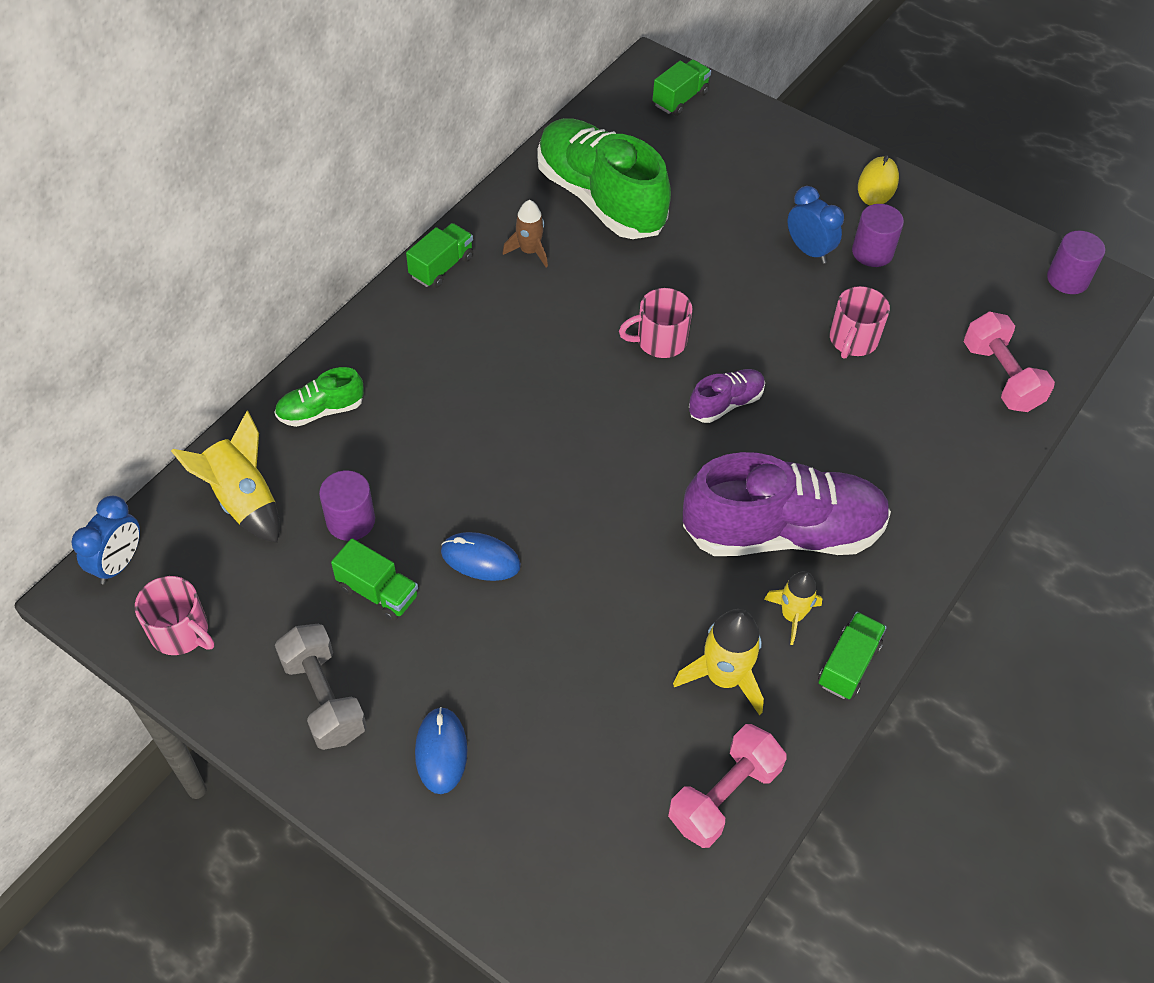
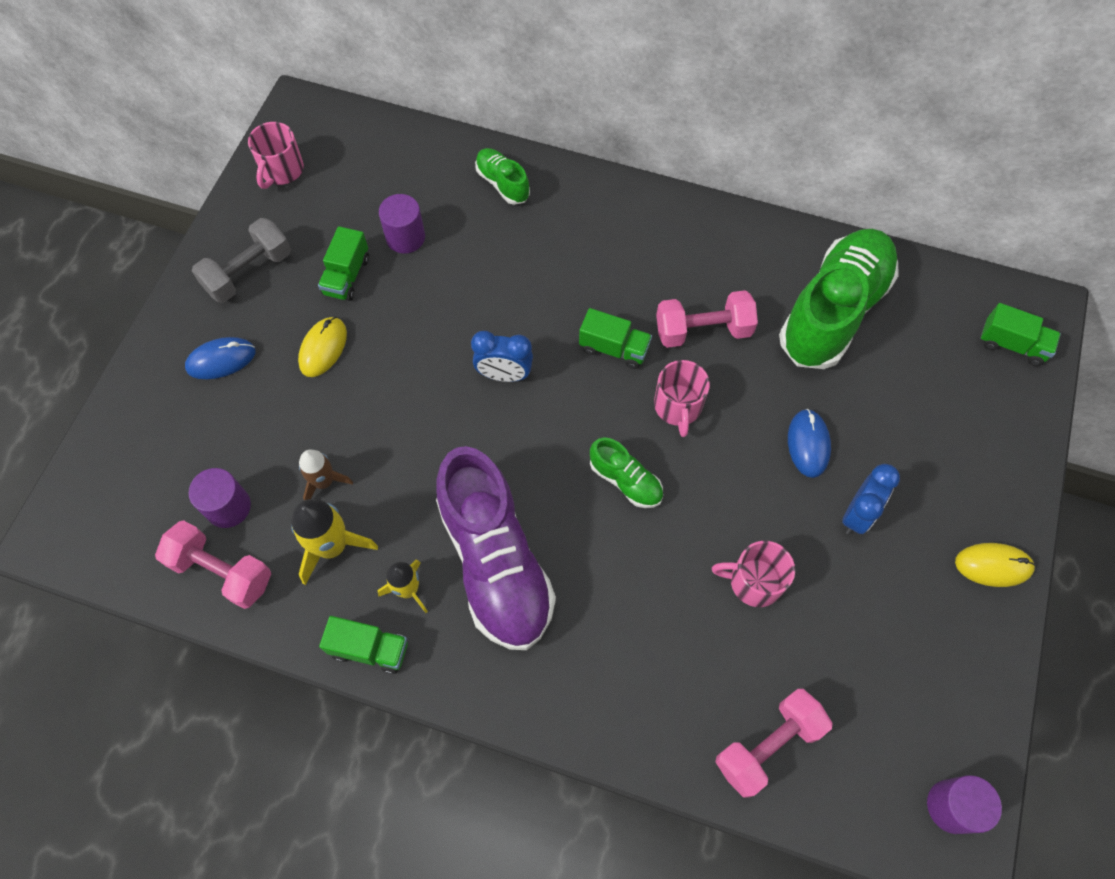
camera: 75 degrees right, 10 degrees up
(119, 563) = (327, 115): blue clock -> blue clock (504, 375)
(243, 500) = (403, 165): yellow rocket -> none
(441, 267) = (688, 215): green truck -> green truck (614, 348)
(469, 637) = (323, 348): none -> yellow mouse
(480, 559) = (396, 334): blue mouse -> blue mouse (808, 444)
(529, 251) = (738, 274): brown rocket -> brown rocket (324, 482)
(582, 297) = (703, 330): none -> pink dumbbell
(659, 341) = (678, 407): pink mug -> pink mug turned 150 degrees counterclockwise
(725, 403) = (625, 481): purple shoe -> green shoe
(872, 252) = (886, 578): purple cylinder -> purple cylinder (228, 507)

